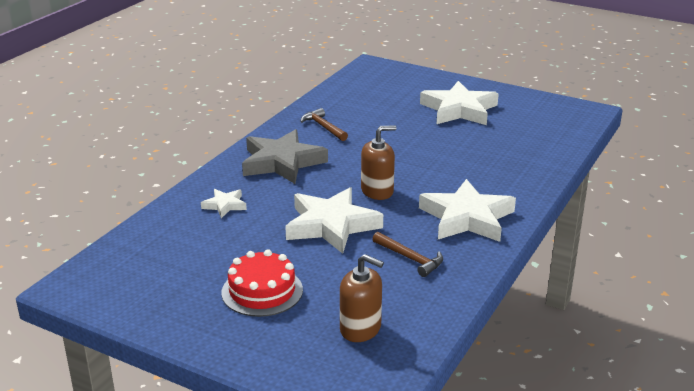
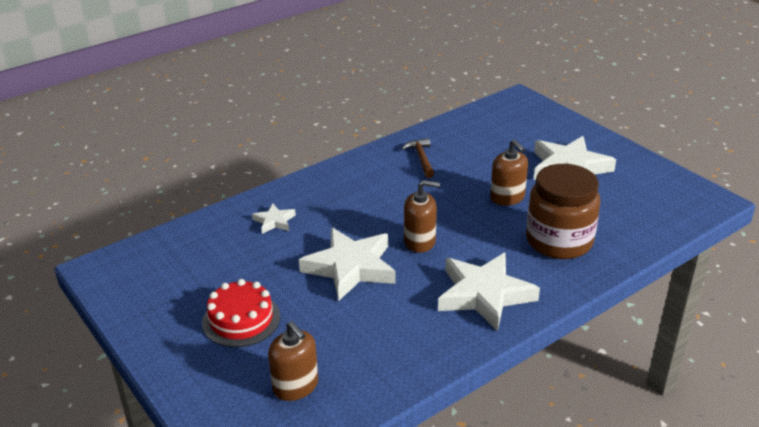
camera: 25 degrees right, 5 degrees up
(282, 162) = (356, 188): grey star -> none
(410, 258) = (396, 324): brown hammer -> none
(425, 142) = (507, 197): none -> brown soap dispenser
(495, 165) = (559, 241): none -> brown jar

